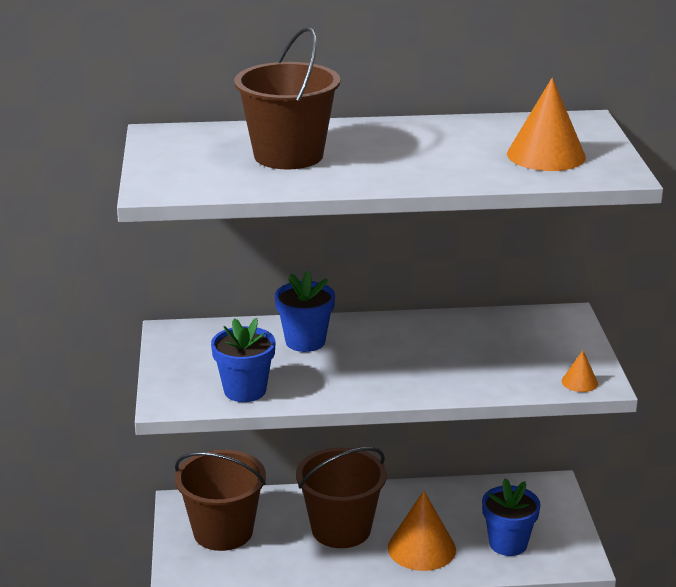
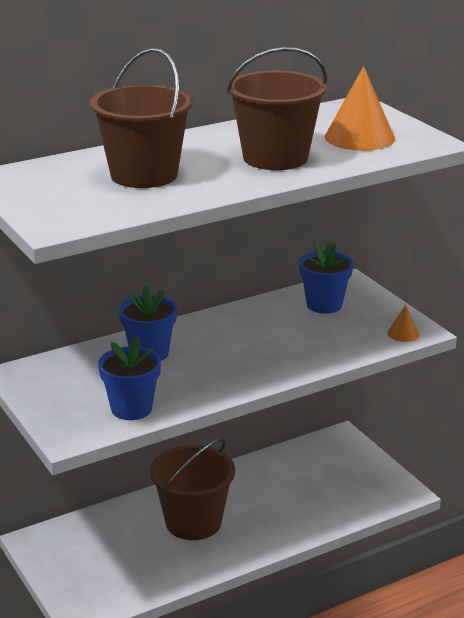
camera: 25 degrees left, 0 degrees up
(223, 531) = (89, 555): brown bucket -> brown bucket (275, 158)
(421, 548) = (272, 518): orange cone -> none
(508, 543) = (339, 494): blue flower pot -> blue flower pot (324, 305)

